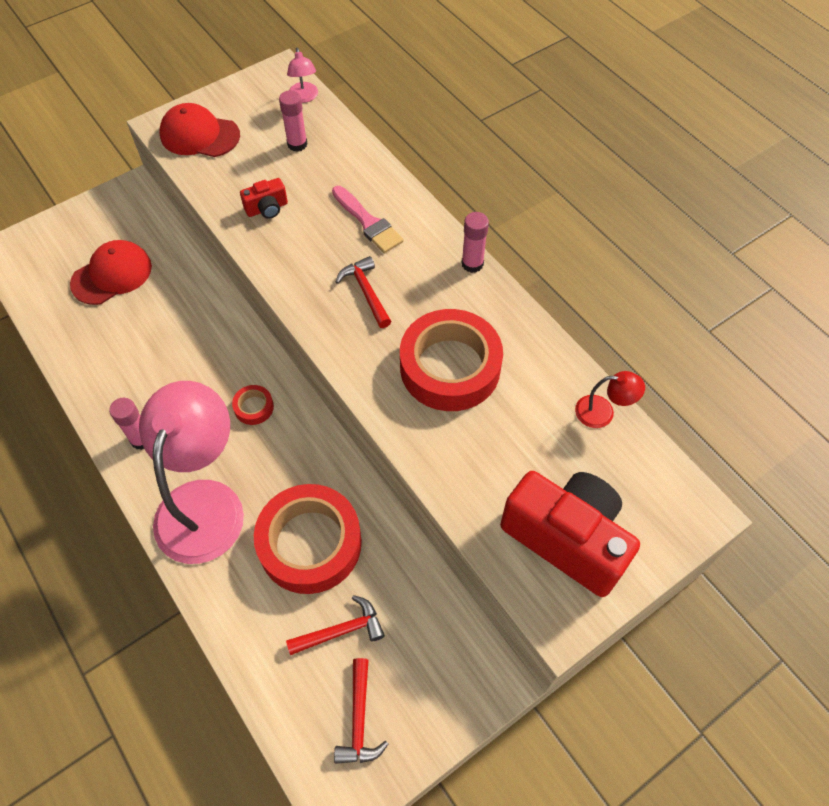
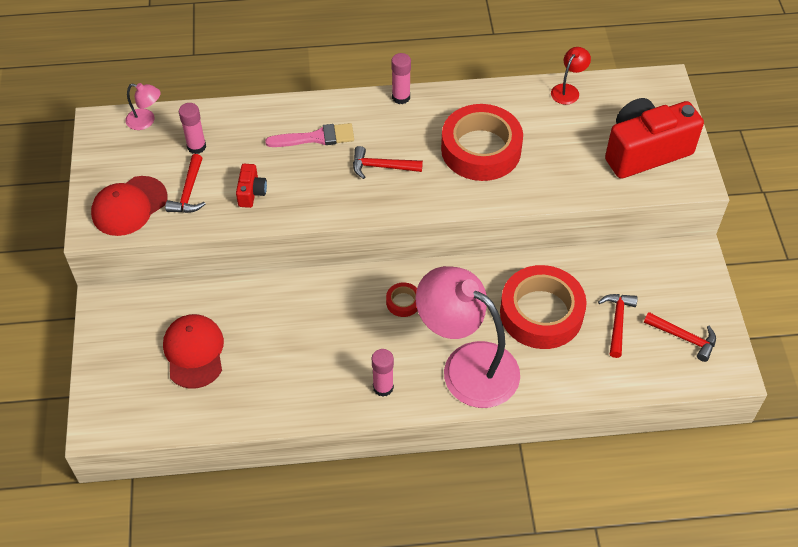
camera: 60 degrees left, 5 degrees down
(240, 165) = (188, 192): none -> red hammer

